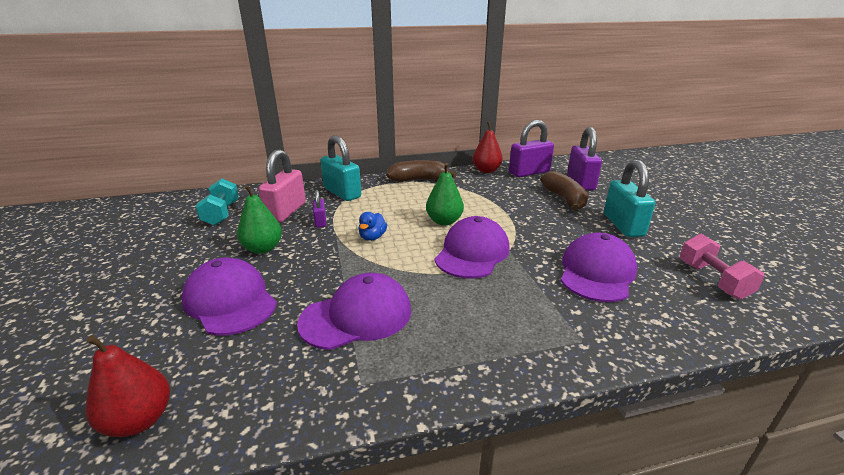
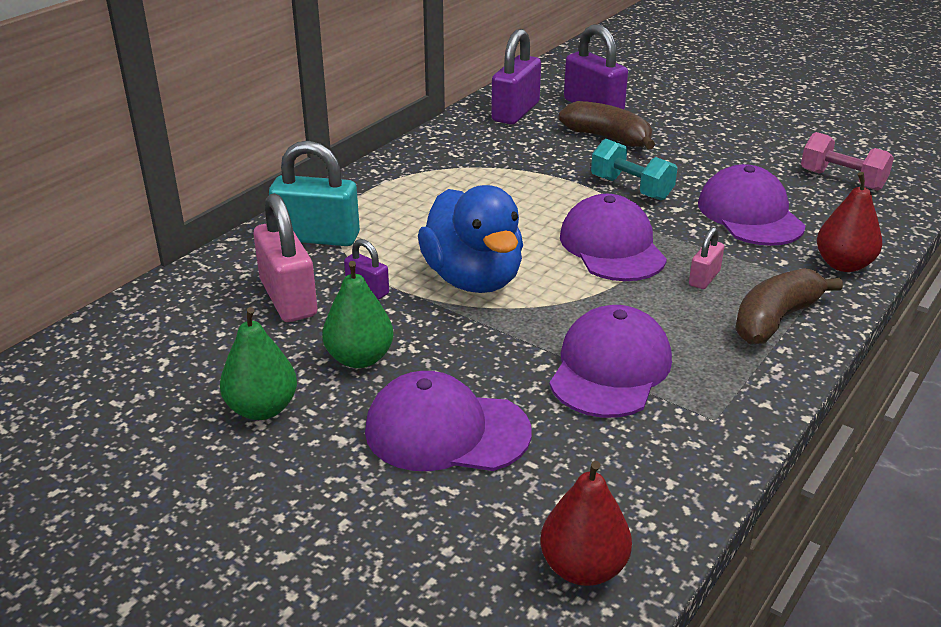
camera: 40 degrees left, 5 degrees up
(221, 214) = (189, 346): turquoise dumbbell -> turquoise dumbbell (631, 188)
(372, 237) = (473, 279): blue duck -> blue duck, size x2.32
(419, 180) = (392, 175): brown banana -> brown banana (775, 319)
(444, 221) = (522, 222): green pear -> green pear (262, 409)
(486, 170) = (458, 128): red pear -> red pear (843, 264)
(501, 295) = (704, 278): none -> pink padlock
(623, 225) = (705, 149): turquoise padlock -> none

